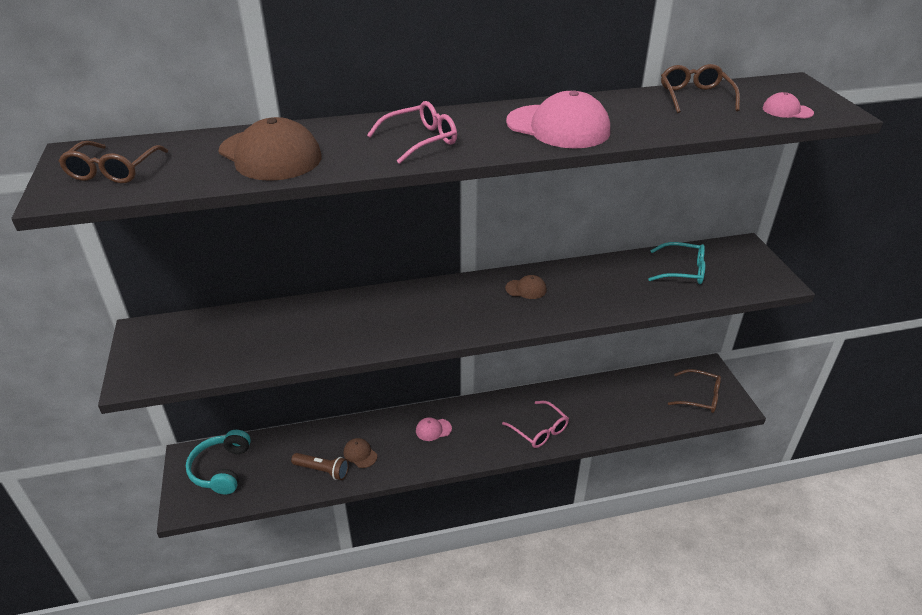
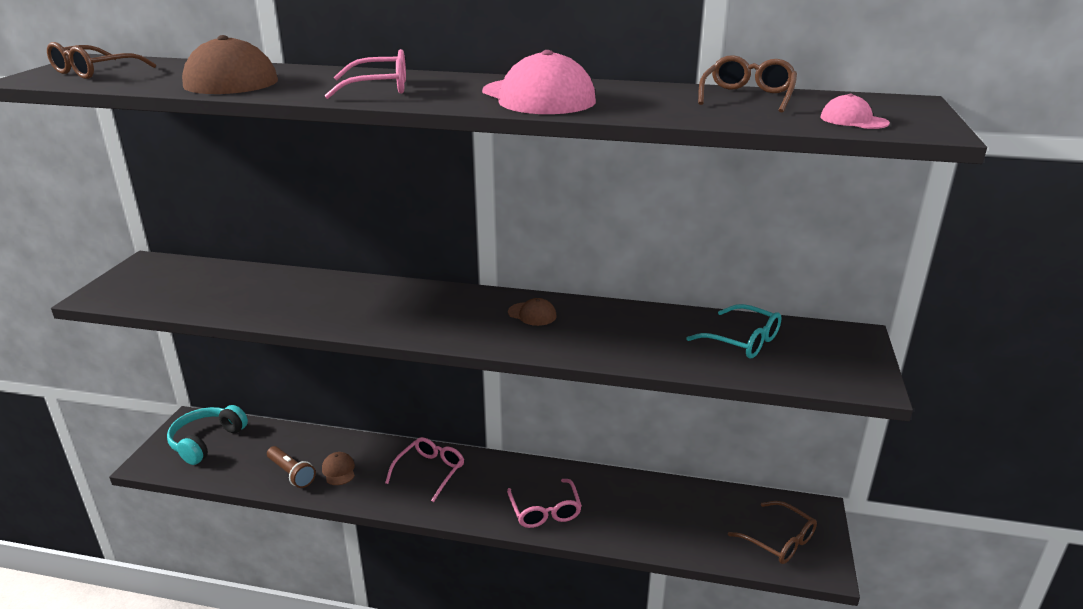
camera: 25 degrees right, 10 degrees down
(433, 429) = (430, 472): pink cap -> pink glasses

